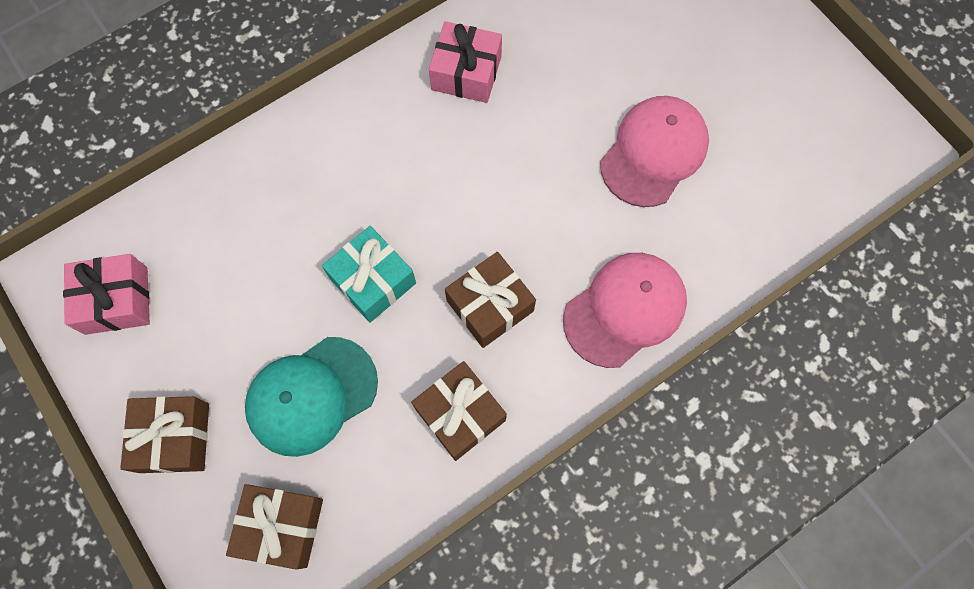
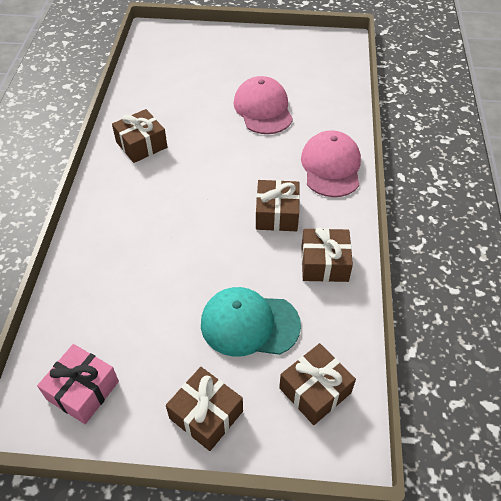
camera: 50 degrees left, 20 degrees down
(311, 396) = (249, 324): turquoise cap -> turquoise cap turned 90 degrees clockwise
(372, 281) = (211, 253): turquoise gift -> none
(466, 73) = (141, 145): pink gift -> brown gift

